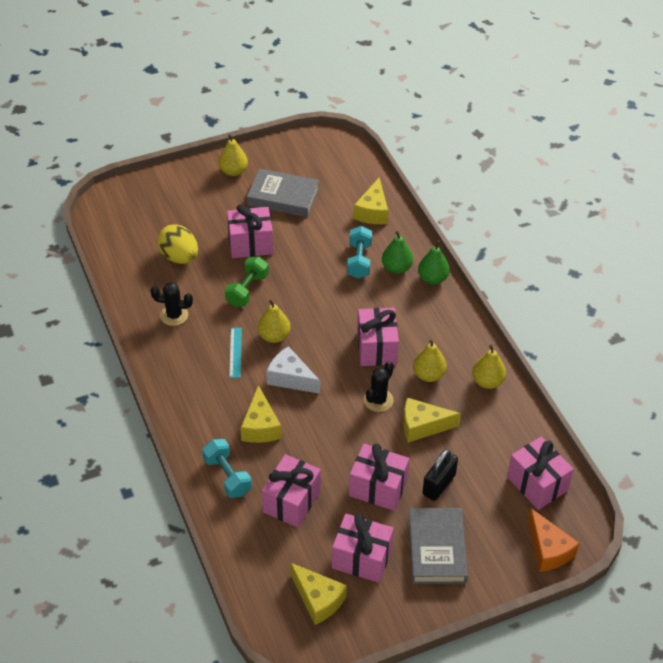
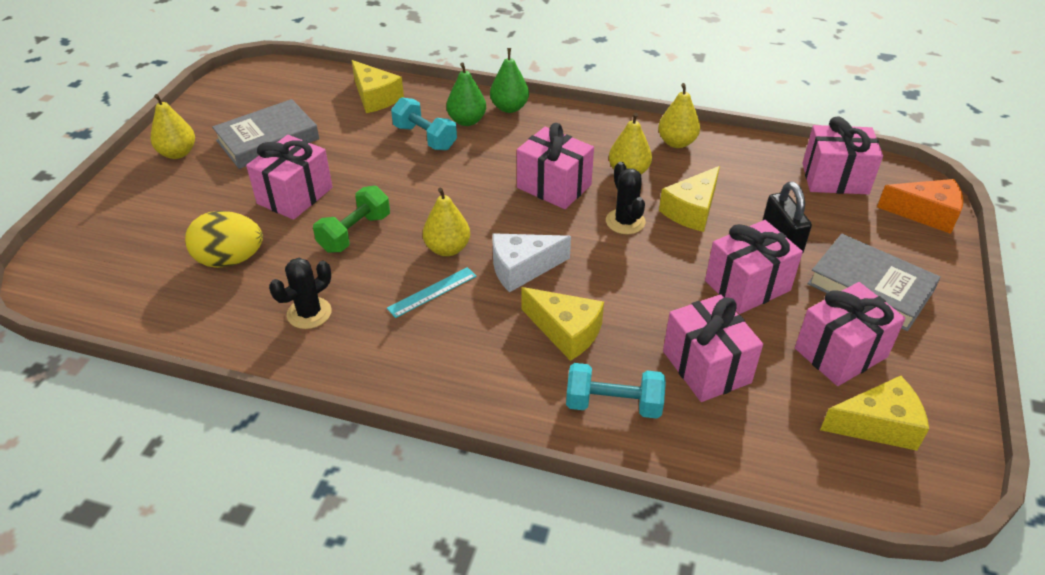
camera: 50 degrees left, 5 degrees down
(235, 352) = (432, 292): turquoise ruler -> turquoise ruler turned 75 degrees counterclockwise
(247, 290) = (355, 233): green dumbbell -> green dumbbell turned 60 degrees clockwise

